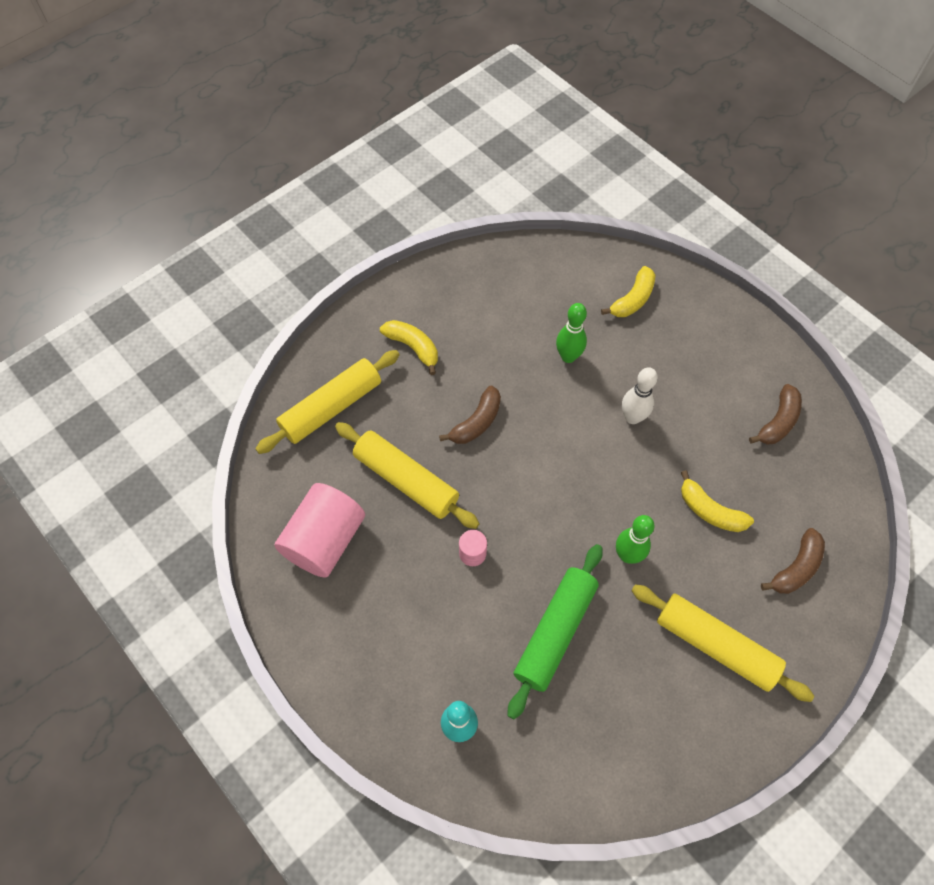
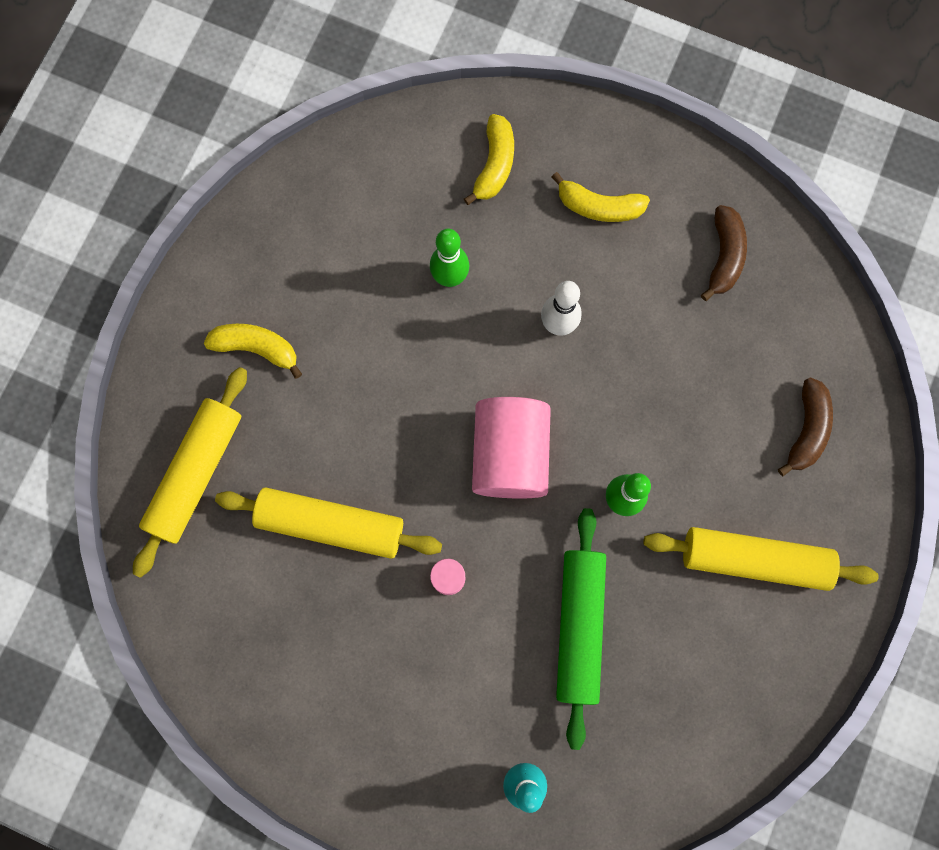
camera: 25 degrees left, 15 degrees up
(325, 540) = (272, 641): pink cylinder -> pink cylinder (510, 454)
(476, 422) = (379, 413): brown banana -> none
(710, 511) = (690, 404): yellow banana -> yellow banana (599, 206)

